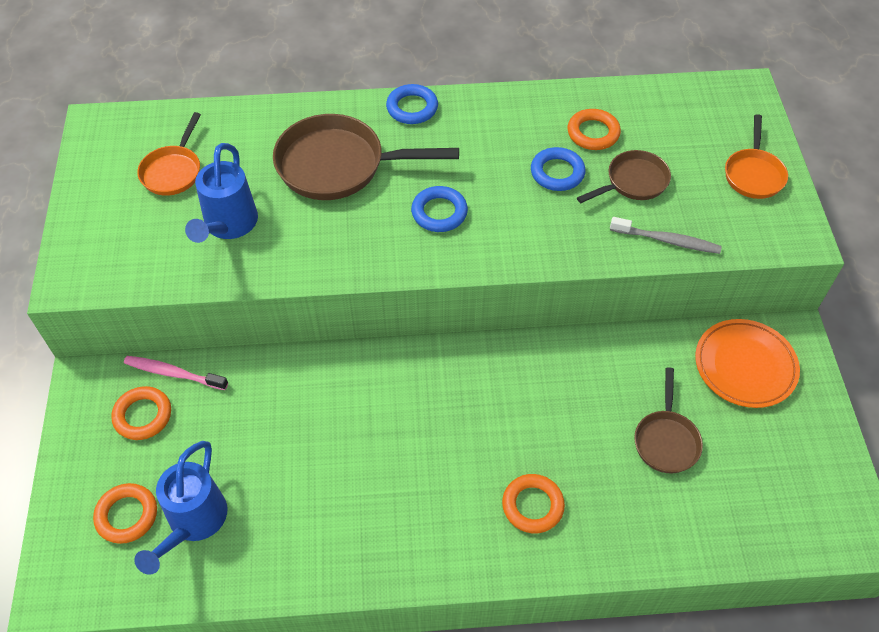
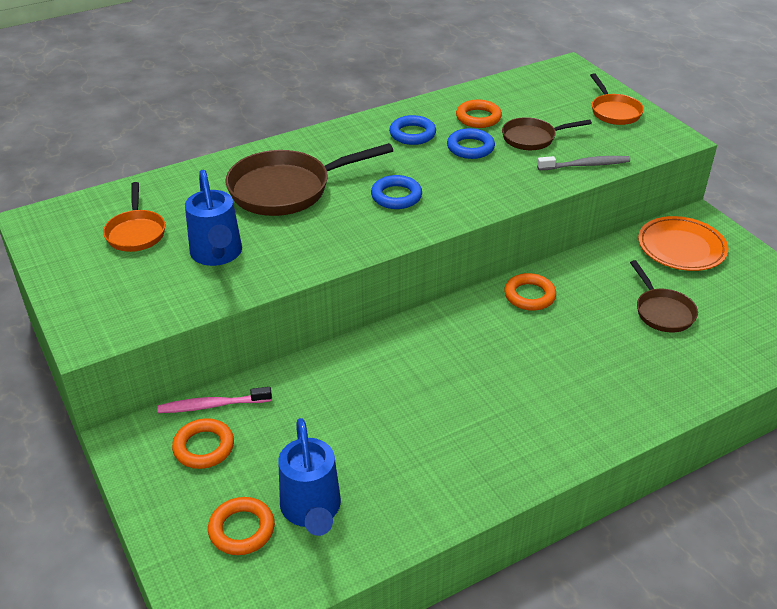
camera: 25 degrees left, 15 degrees down
(412, 108) = (321, 138): blue ring -> blue ring (412, 134)
(532, 505) = (596, 389): orange ring -> orange ring (529, 295)
(633, 182) = (532, 138): brown pan -> brown pan turned 135 degrees counterclockwise

